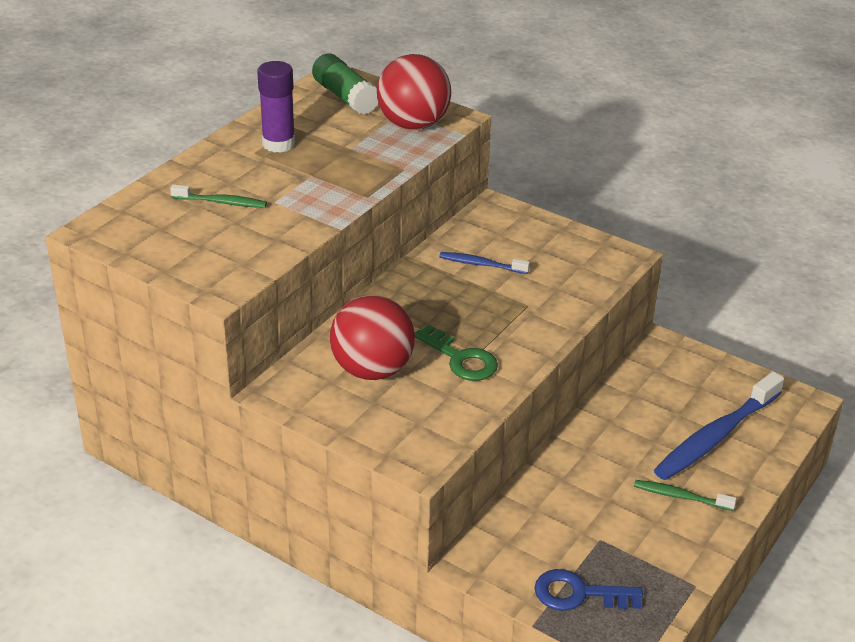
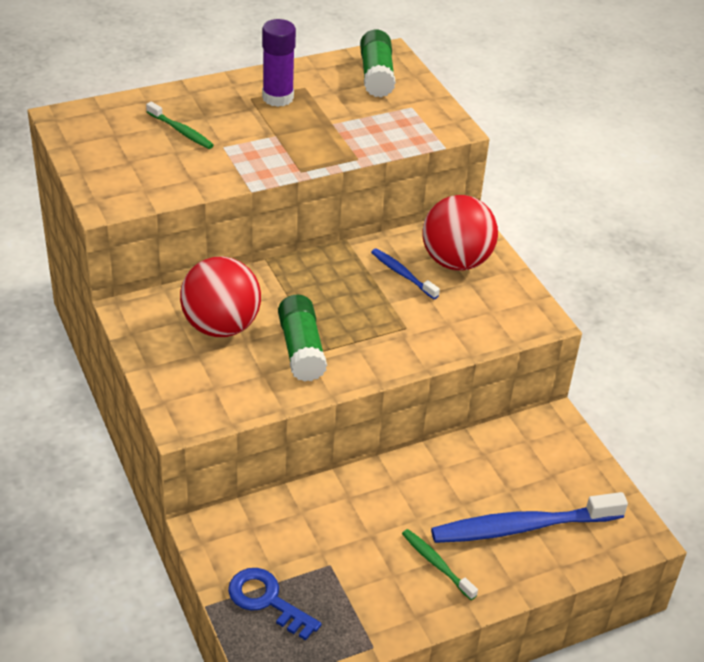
camera: 30 degrees right, 5 degrees up
(413, 124) = (409, 121): red ball -> red ball (456, 261)
(460, 359) = (301, 349): green key -> green glue stick

